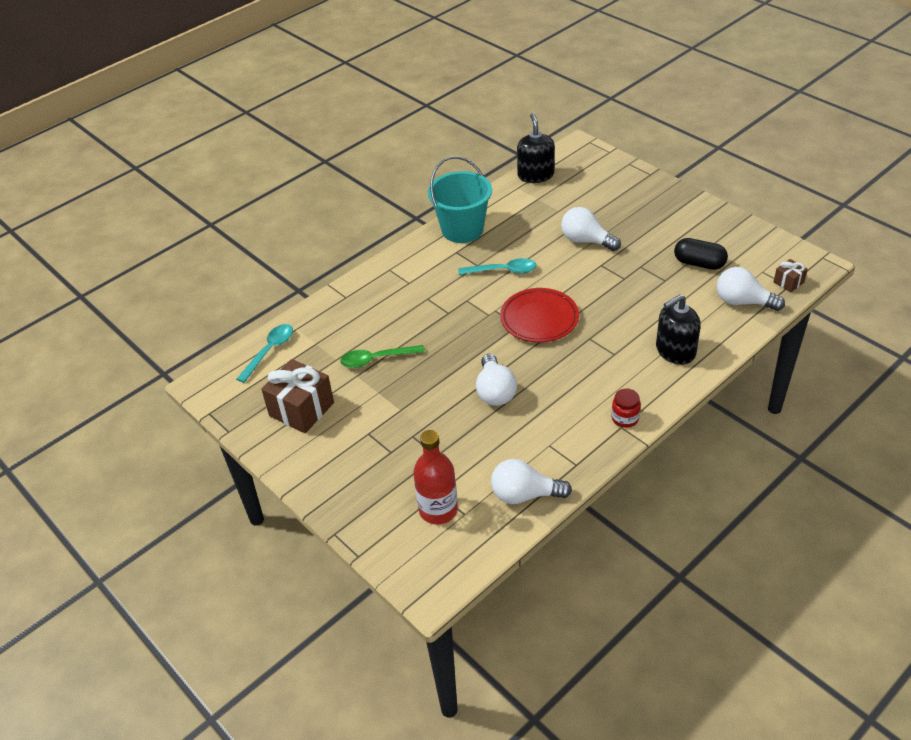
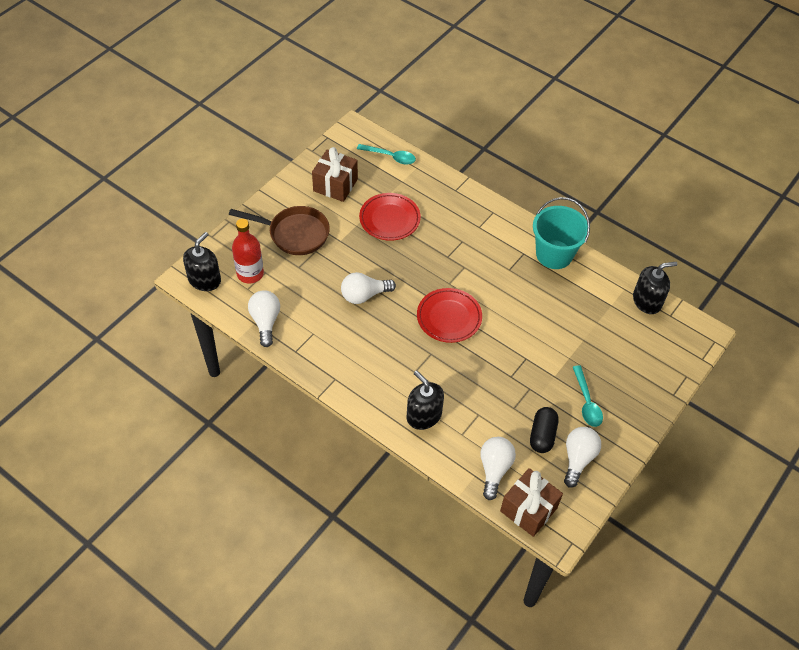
camera: 75 degrees right, 10 degrees up
(377, 359) = (389, 219): green spoon -> red plate
(377, 457) = (294, 234): none -> brown pan
(439, 566) = (204, 280): none -> black soap dispenser
(503, 271) = (505, 288): turquoise spoon -> turquoise spoon (586, 402)
(586, 241) = (557, 345): white light bulb -> white light bulb (578, 459)
(625, 418) = (344, 381): red jar -> none
(788, 282) = (528, 509): brown gift -> brown gift, size x2.01

